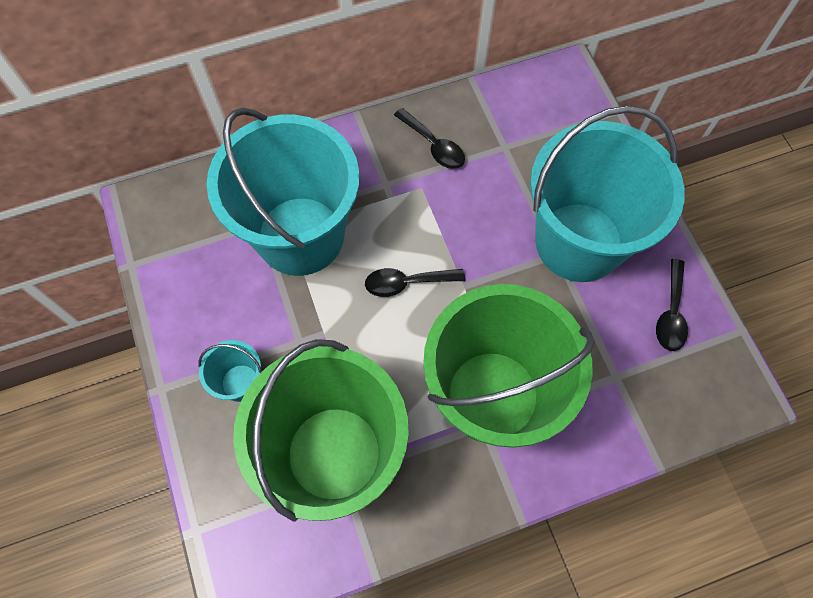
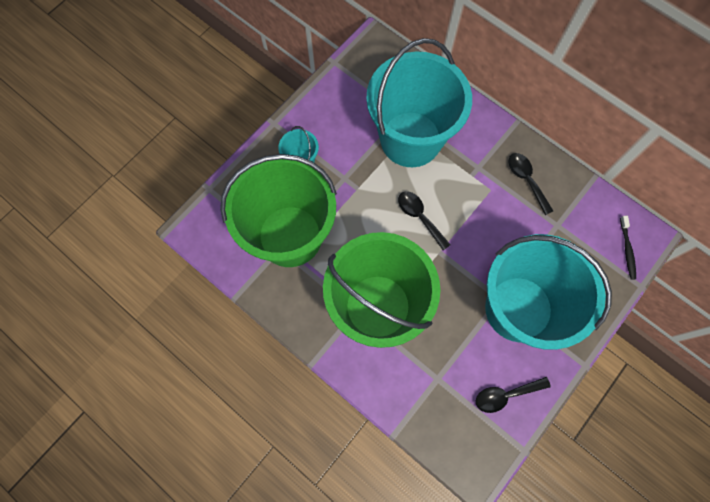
camera: 60 degrees right, 5 degrees up
(433, 145) = (526, 180): black spoon -> black spoon turned 135 degrees clockwise
(571, 100) = (627, 250): none -> black toothbrush

